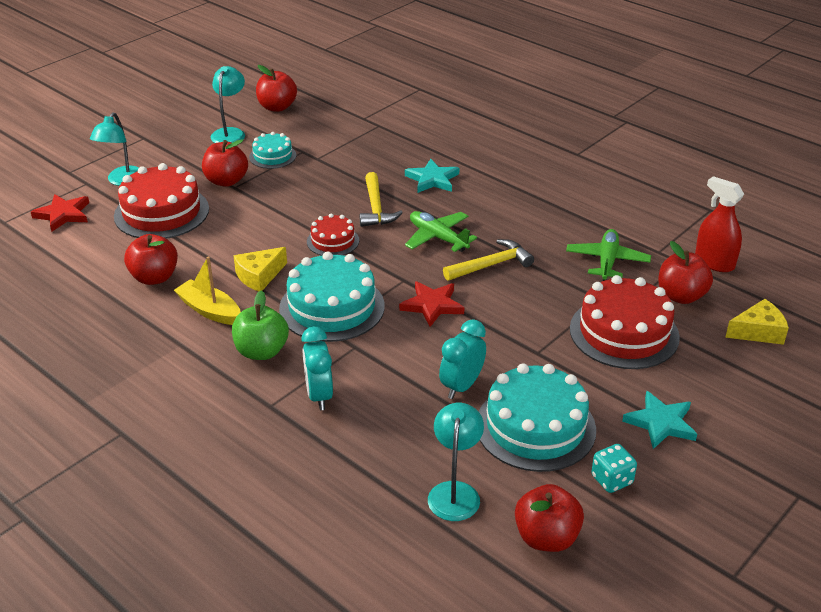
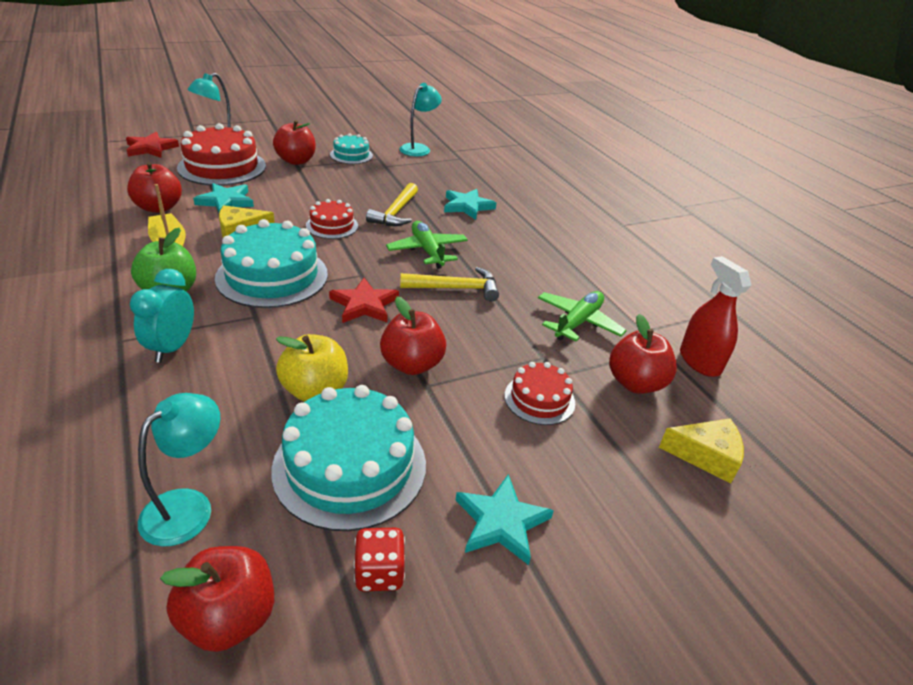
camera: 20 degrees right, 0 degrees up
(209, 249) = (226, 201): none -> turquoise star
(230, 133) = (336, 133): turquoise lamp -> turquoise lamp (419, 148)
(277, 107) = (391, 127): red apple -> red apple (412, 364)
(461, 386) = (315, 390): turquoise clock -> yellow apple
(612, 480) = (379, 573): turquoise dice -> red dice
(624, 333) = (539, 399): red cake -> red cake, size x0.54

